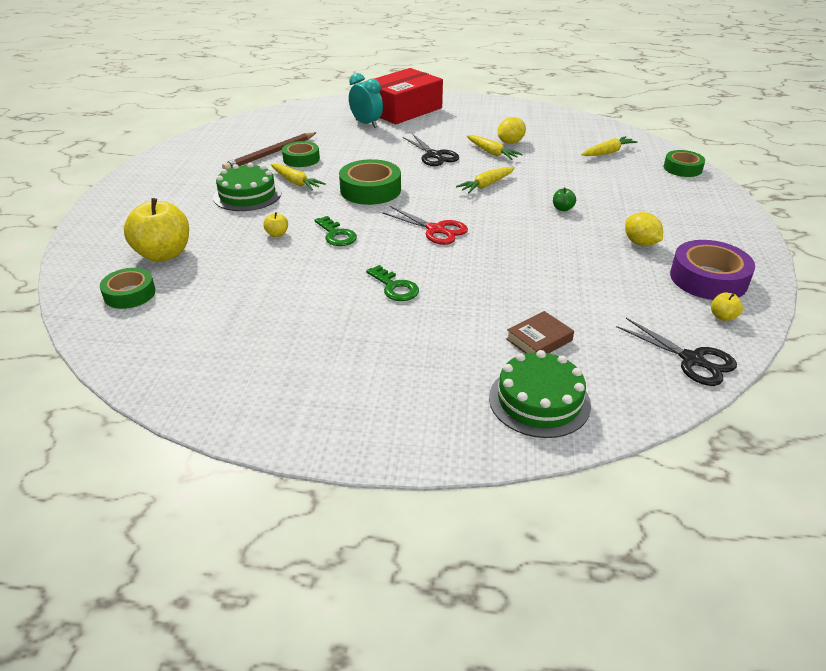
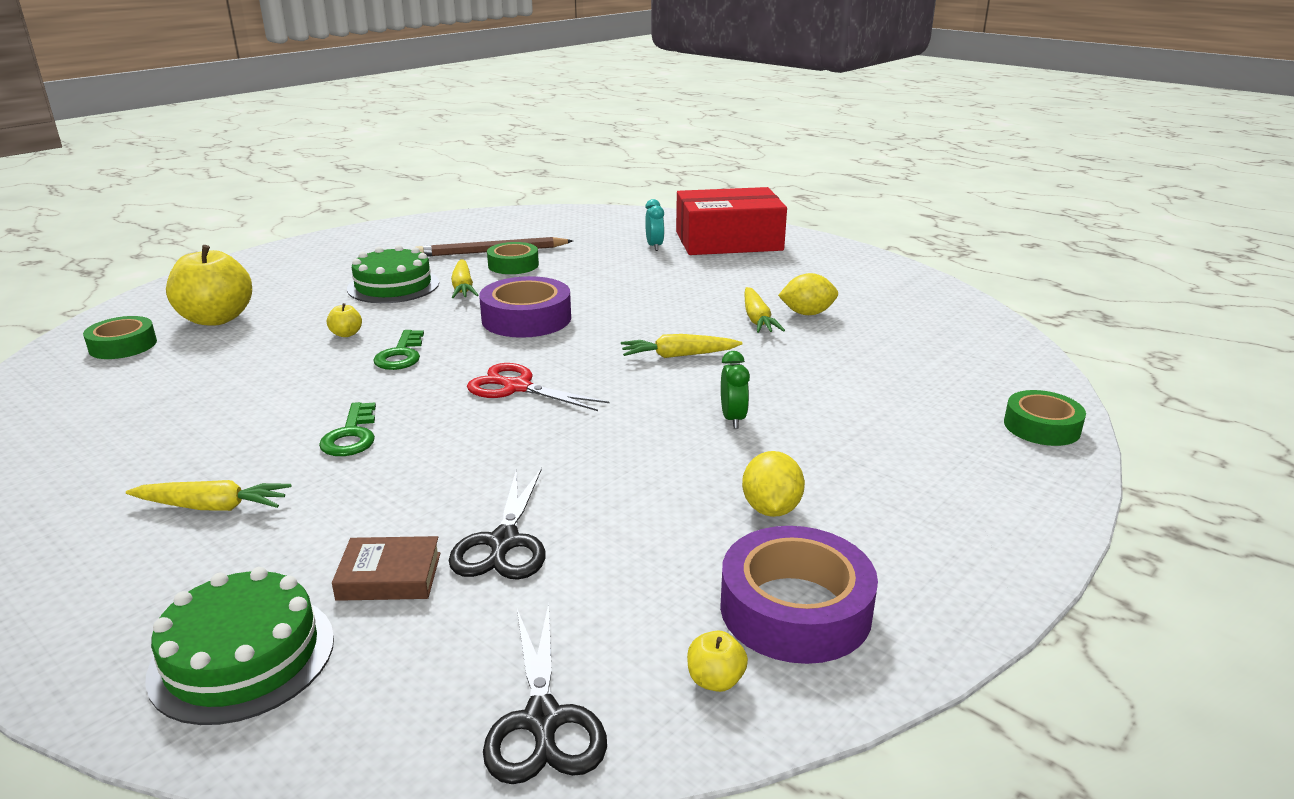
camera: 35 degrees right, 10 degrees down
(366, 124) = (654, 246): turquoise clock -> turquoise clock, size x0.66
(370, 190) = (526, 318): green tape -> purple tape
(434, 155) = (673, 302): black scissors -> black scissors (504, 542)
(435, 230) = (517, 387): red scissors -> red scissors turned 135 degrees clockwise
(562, 209) = (733, 419): green apple -> green clock
(607, 152) = (941, 366): yellow carrot -> yellow carrot (212, 507)

